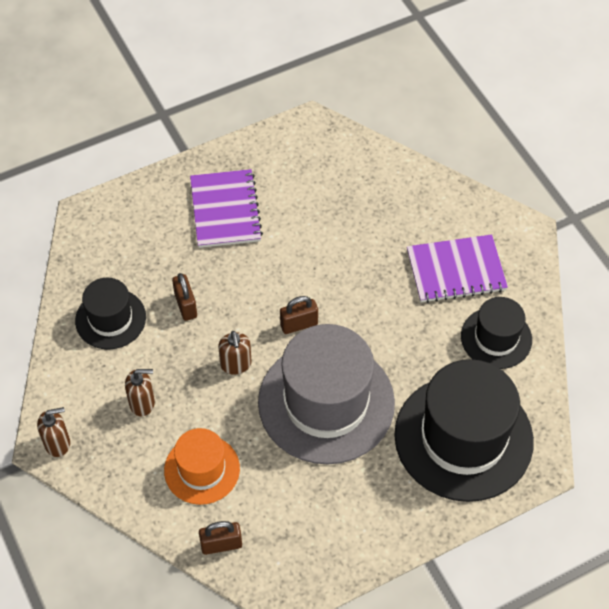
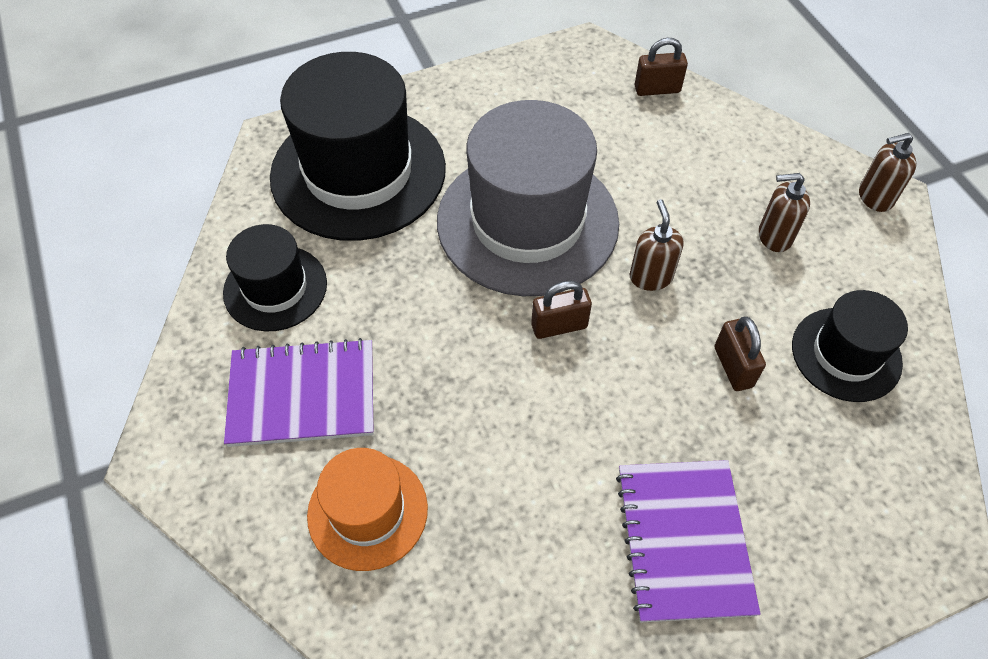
camera: 175 degrees left, 0 degrees up
(202, 469) = (686, 159): orange hat -> orange hat (367, 511)

